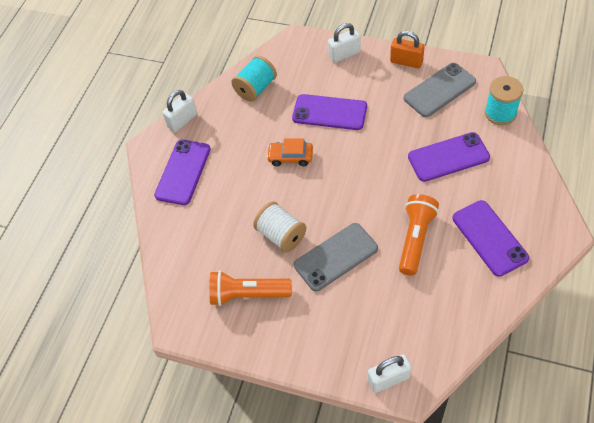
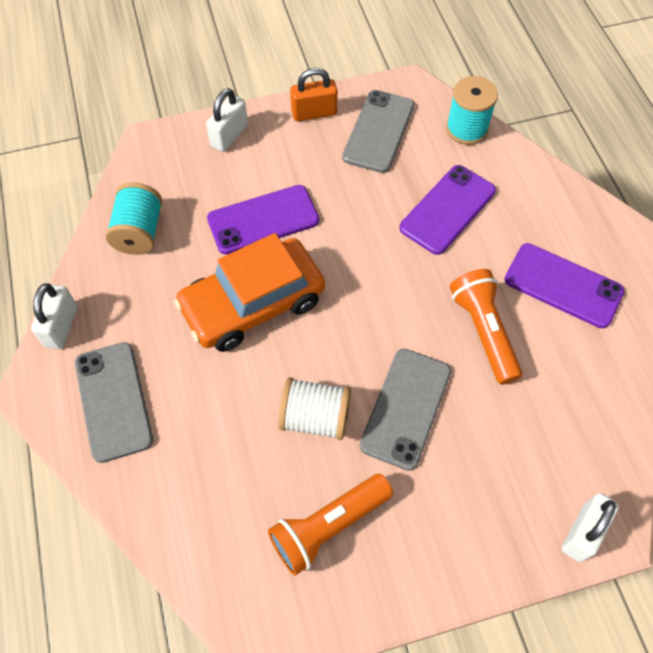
camera: 40 degrees left, 5 degrees up
(183, 172) = (113, 401): purple phone -> grey phone
(290, 157) = (253, 304): orange car -> orange car, size x2.05

